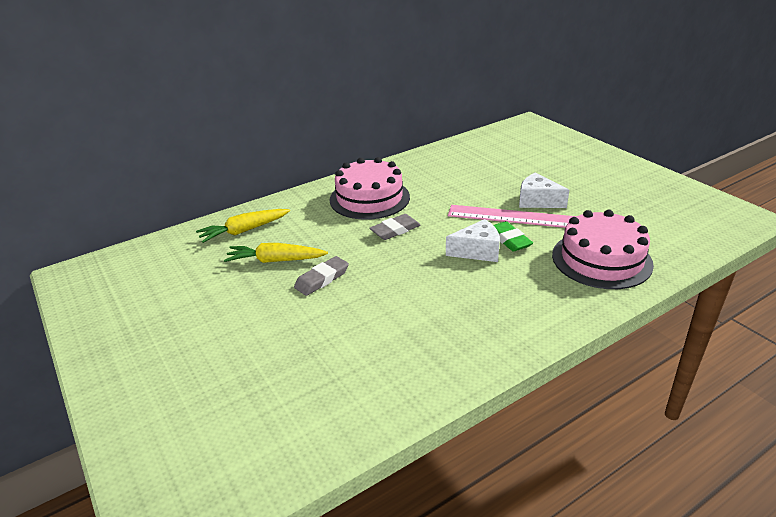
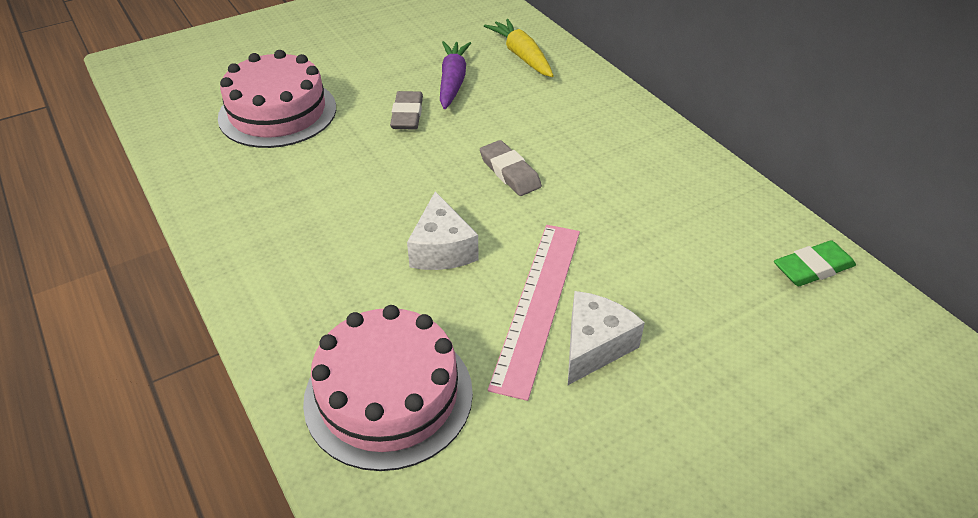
camera: 90 degrees right, 10 degrees up
(276, 260) = (452, 82): yellow carrot -> purple carrot
(322, 279) = (407, 115): grey eraser -> grey eraser turned 45 degrees clockwise
(369, 198) = (603, 150): pink cake -> pink cake (277, 112)
(509, 239) = (467, 288): green eraser -> green eraser (813, 268)

